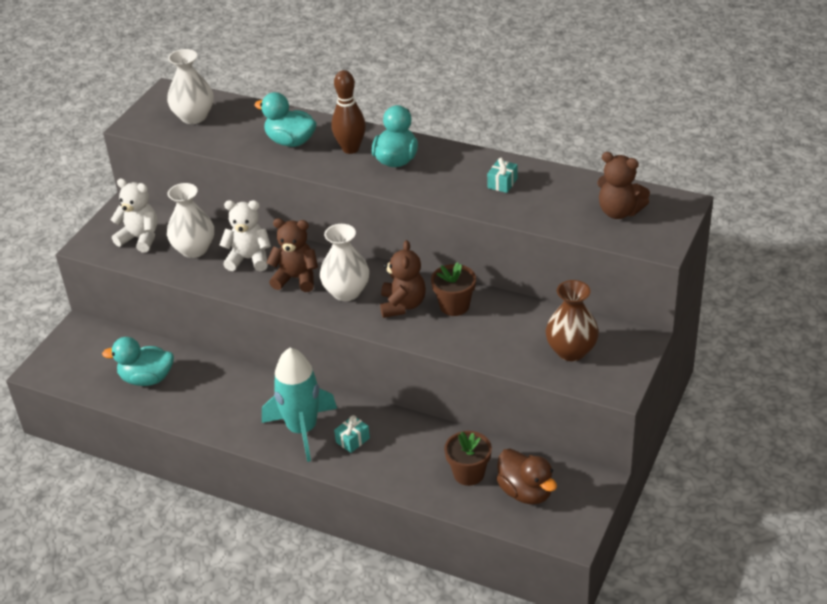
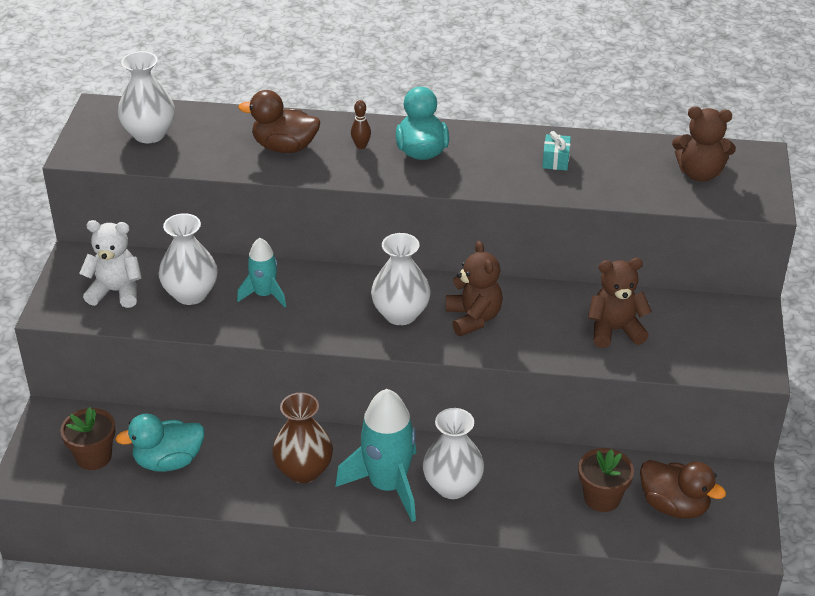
camera: 20 degrees left, 0 degrees up
(249, 259) = (264, 295): white teddy bear -> turquoise rocket
(290, 141) = (285, 147): turquoise duck -> brown duck
(296, 278) = (333, 308): brown teddy bear -> brown teddy bear (615, 330)
(350, 149) = (361, 146): brown bowling pin -> brown bowling pin, size x0.50
(352, 440) = (452, 486): turquoise gift -> white vase
(454, 306) = (532, 309): brown flower pot -> brown flower pot (93, 457)
(571, 351) = (686, 337): brown vase -> brown vase (304, 470)

